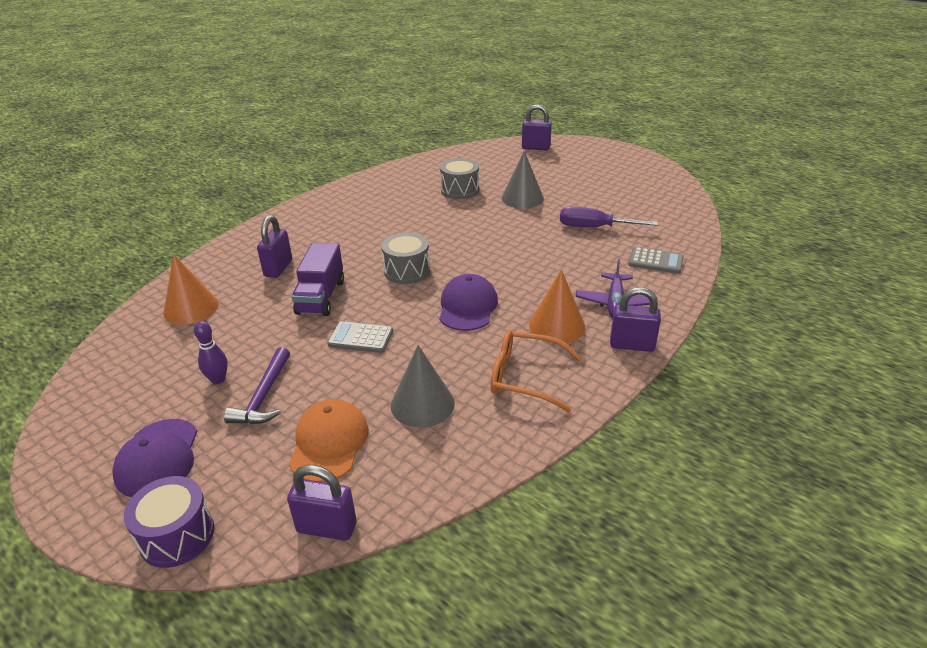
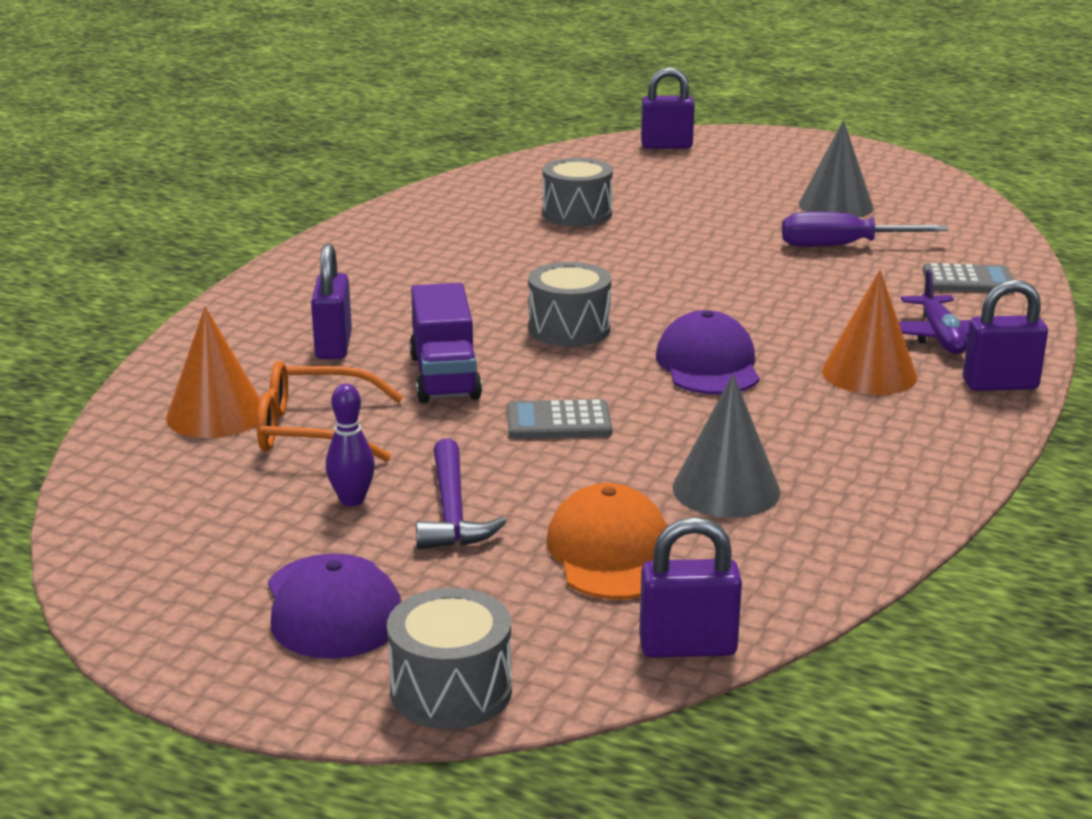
camera: 15 degrees left, 10 degrees down
(177, 536) = (451, 690): purple drum -> grey drum
(522, 198) = (694, 216): grey cone -> grey cone (835, 205)
(524, 377) = (863, 440): orange glasses -> orange glasses (313, 430)

